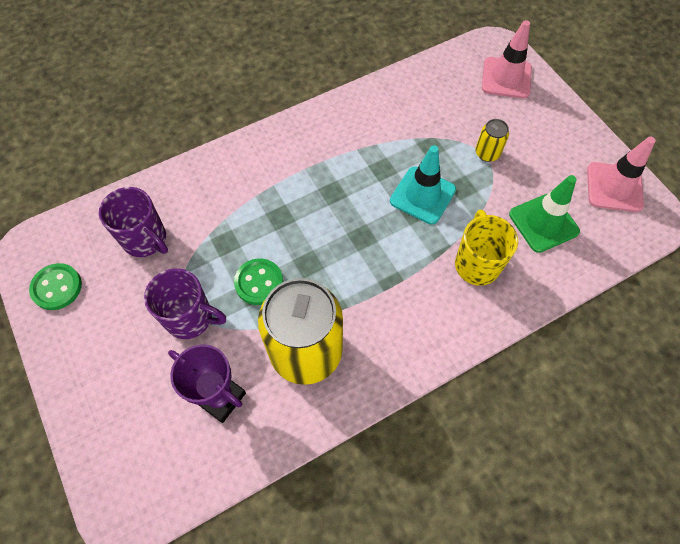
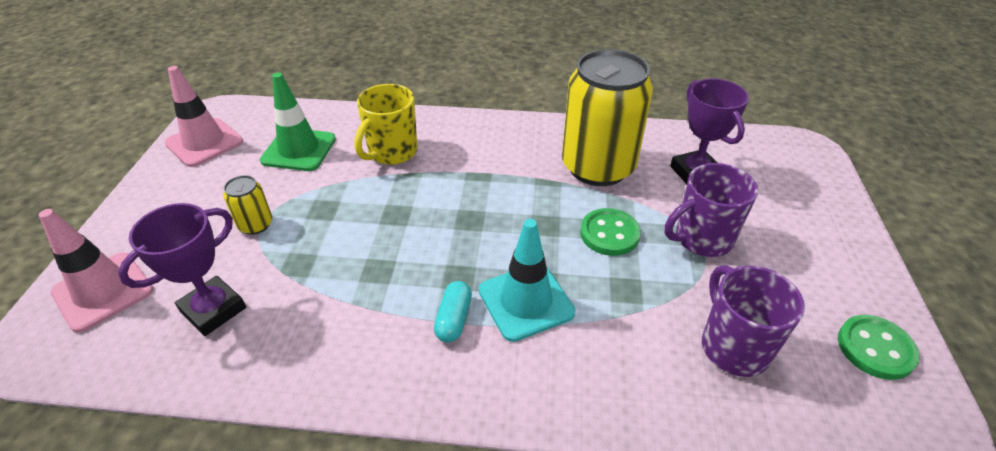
camera: 145 degrees left, 20 degrees down
(190, 318) = (701, 239): purple mug -> purple mug turned 75 degrees counterclockwise
(313, 166) = (453, 319): none -> turquoise capsule
(422, 195) = (369, 223): turquoise traffic cone -> turquoise traffic cone (526, 301)
(440, 101) = (213, 310): none -> purple trophy

